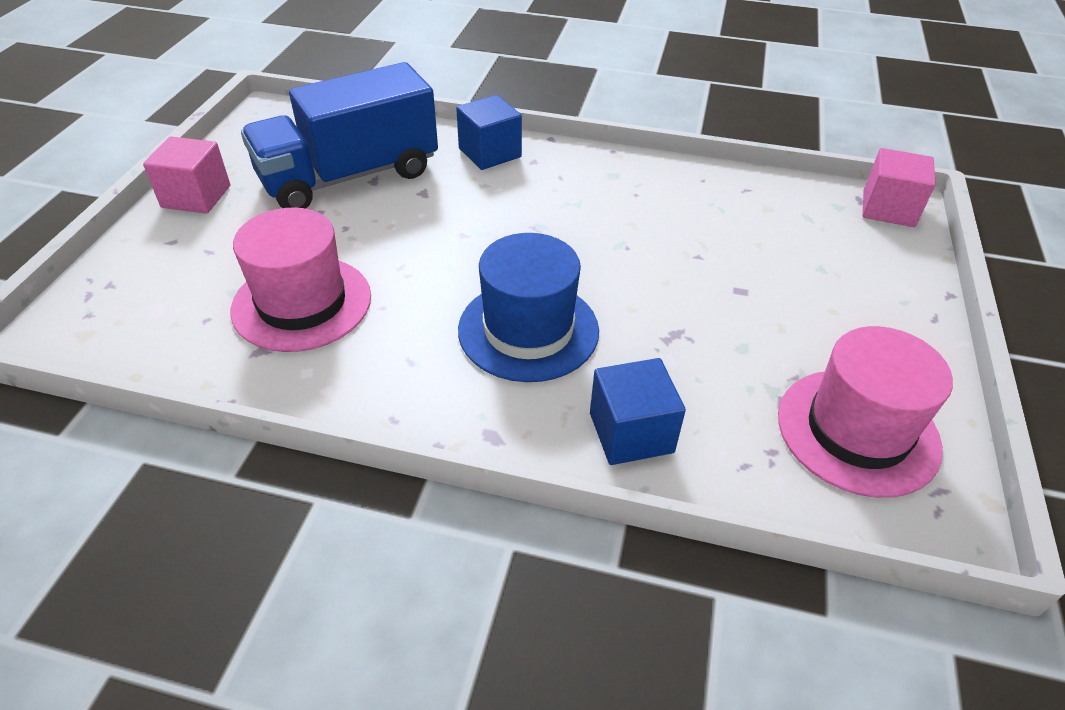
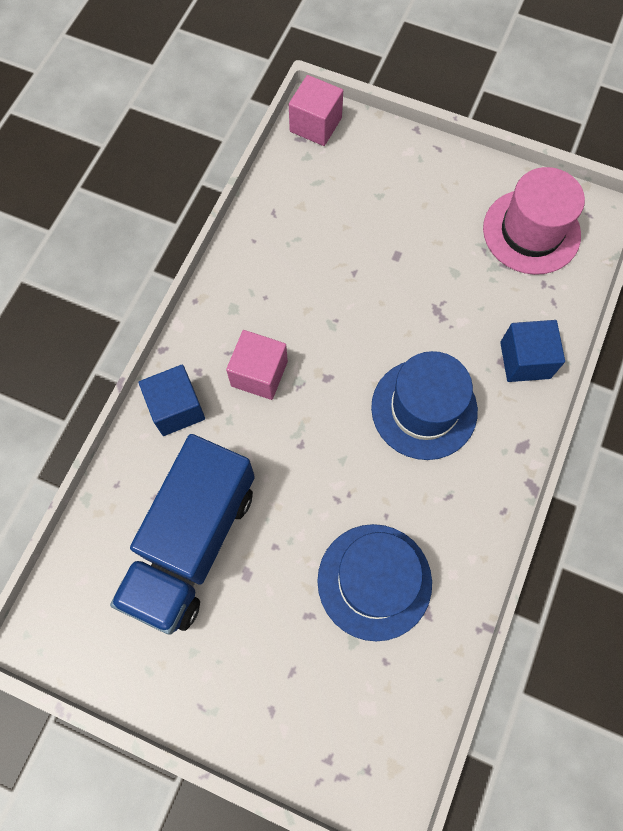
camera: 80 degrees left, 25 degrees up
(196, 196) = (200, 697): pink cube -> pink cube (259, 374)
(302, 303) = (374, 581): pink hat -> blue hat
(349, 176) = (192, 543): blue truck -> blue truck turned 45 degrees clockwise

